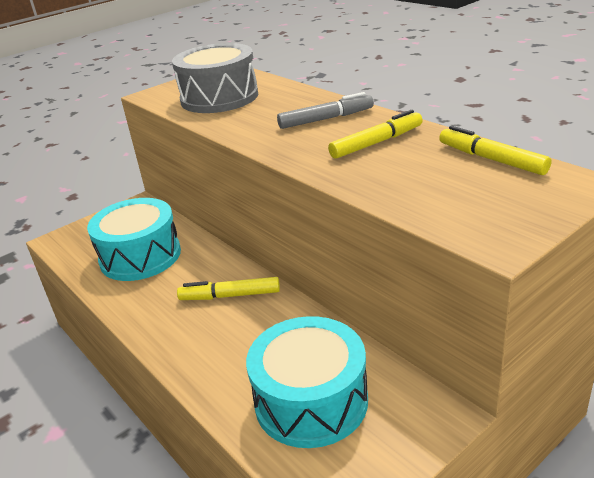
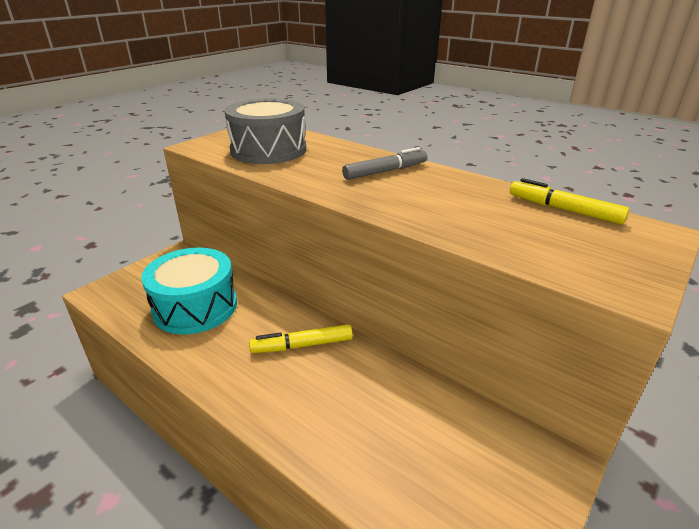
camera: 15 degrees left, 0 degrees up
(311, 401) = (424, 458): turquoise drum -> none
(376, 143) = (447, 194): yellow marker -> none

